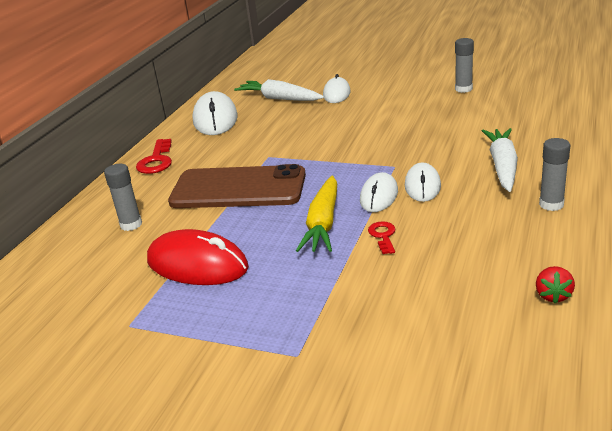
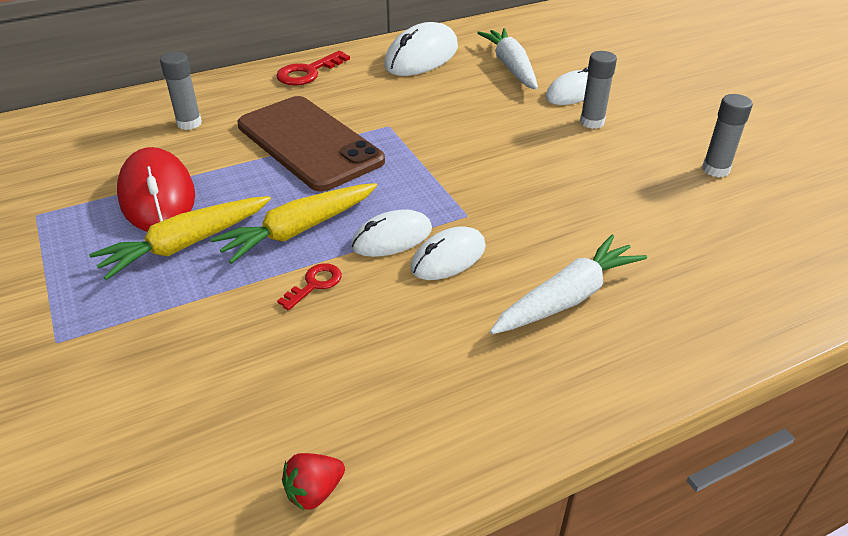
camera: 40 degrees right, 10 degrees up
(272, 270) = (186, 245): none -> yellow carrot
(551, 204) = (524, 387): grey glue stick -> grey glue stick (592, 122)

